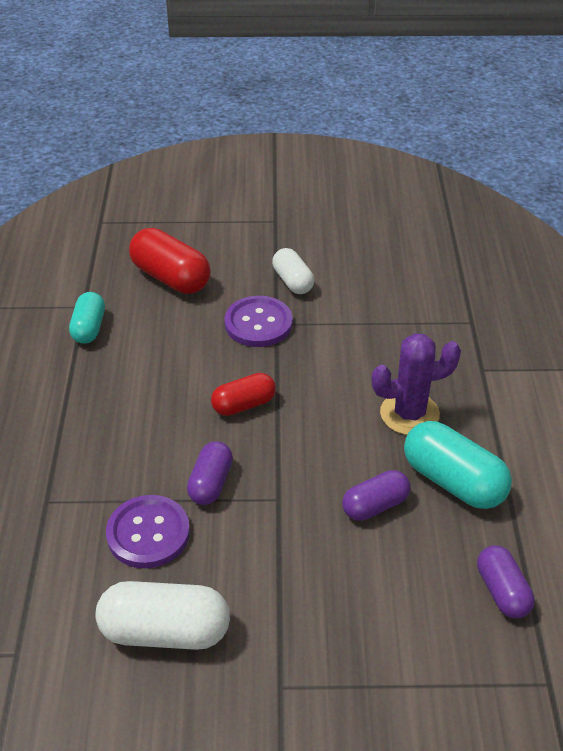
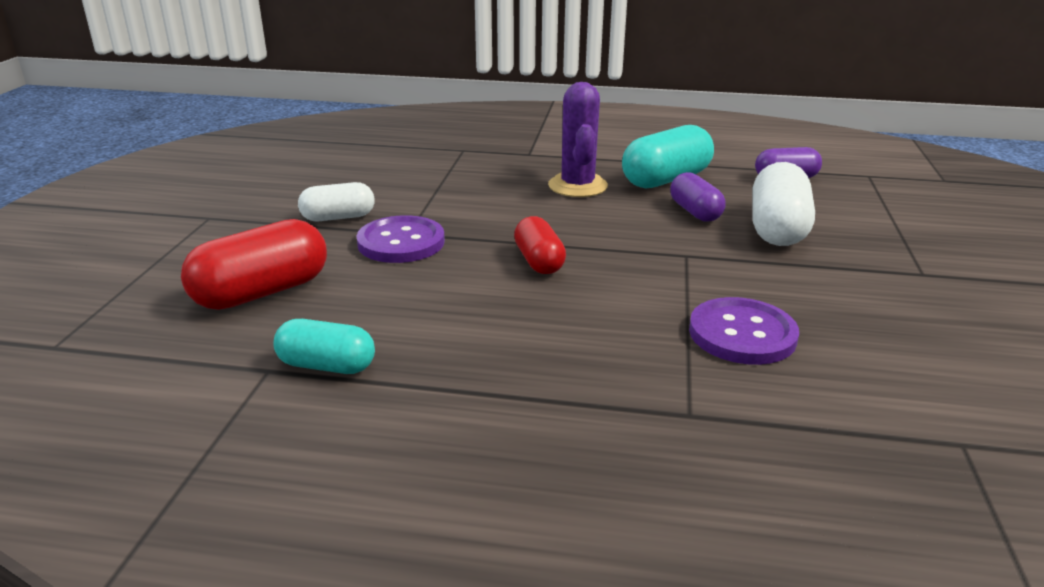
camera: 80 degrees left, 15 degrees down
(165, 631) = (883, 330): white capsule -> white capsule (777, 229)
(211, 483) = (662, 289): purple capsule -> none

